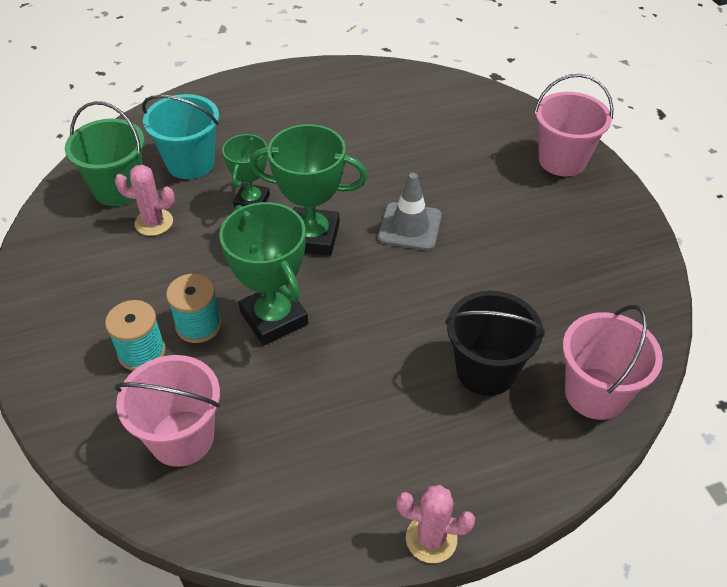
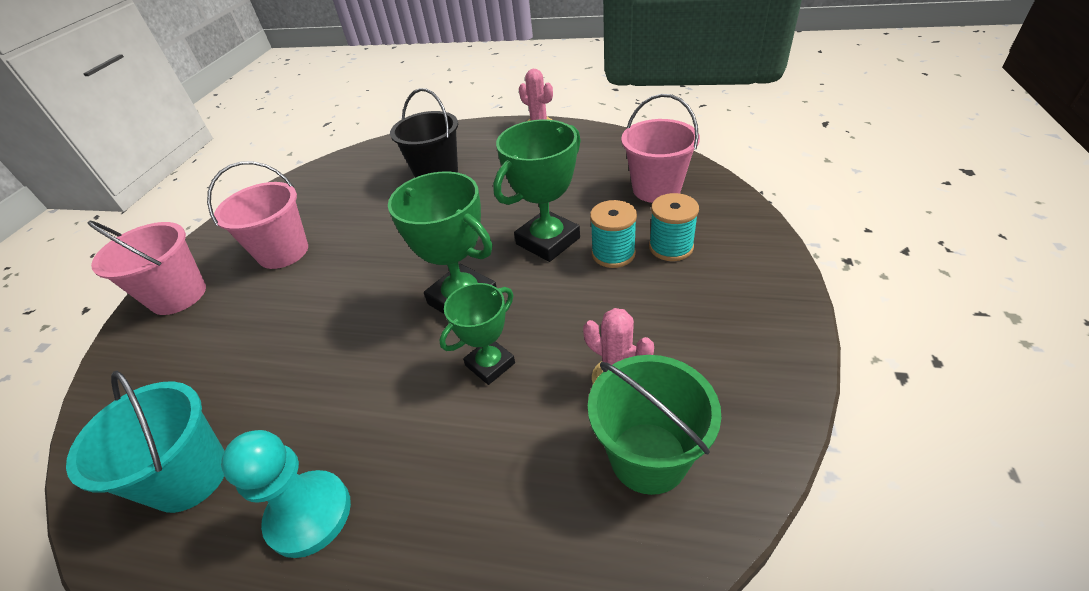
camera: 145 degrees left, 5 degrees down
(190, 163) = (528, 464): turquoise bucket -> turquoise bucket (190, 476)
(274, 318) = (548, 241): green trophy -> green trophy turned 45 degrees clockwise
(298, 108) = (309, 514): none -> turquoise pawn
(410, 227) = (374, 279): grey traffic cone -> none
(595, 393) = (394, 151): pink bucket -> pink bucket (283, 252)

